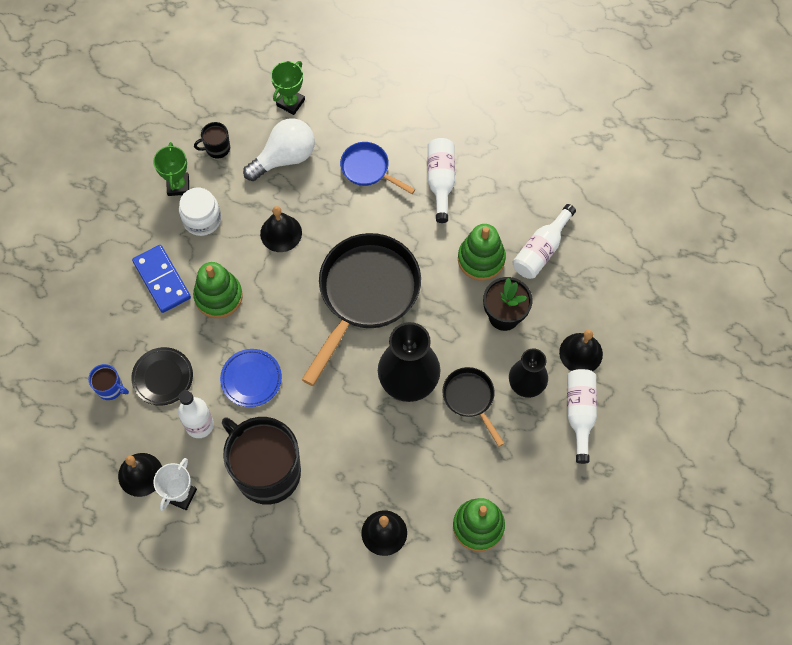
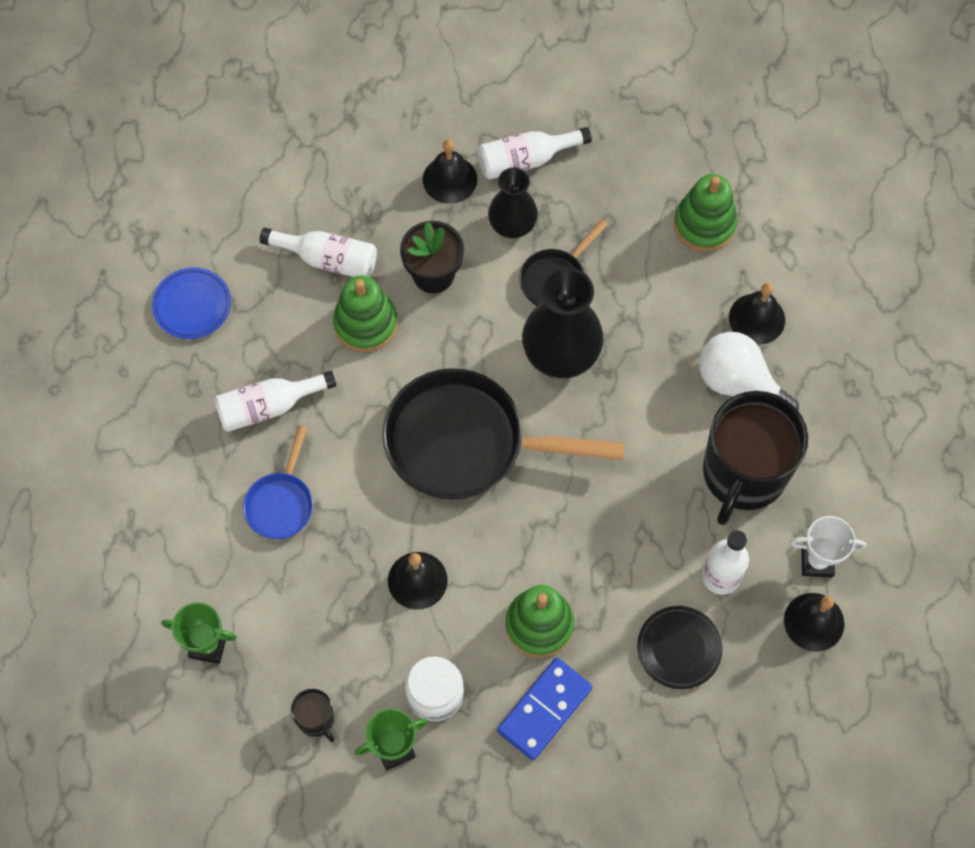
camera: 110 degrees left, 0 degrees up
(110, 388) = (721, 710): blue mug -> none
(251, 379) = (635, 538): blue plate -> blue plate (192, 305)
(284, 157) = (300, 620): white light bulb -> white light bulb (739, 384)

